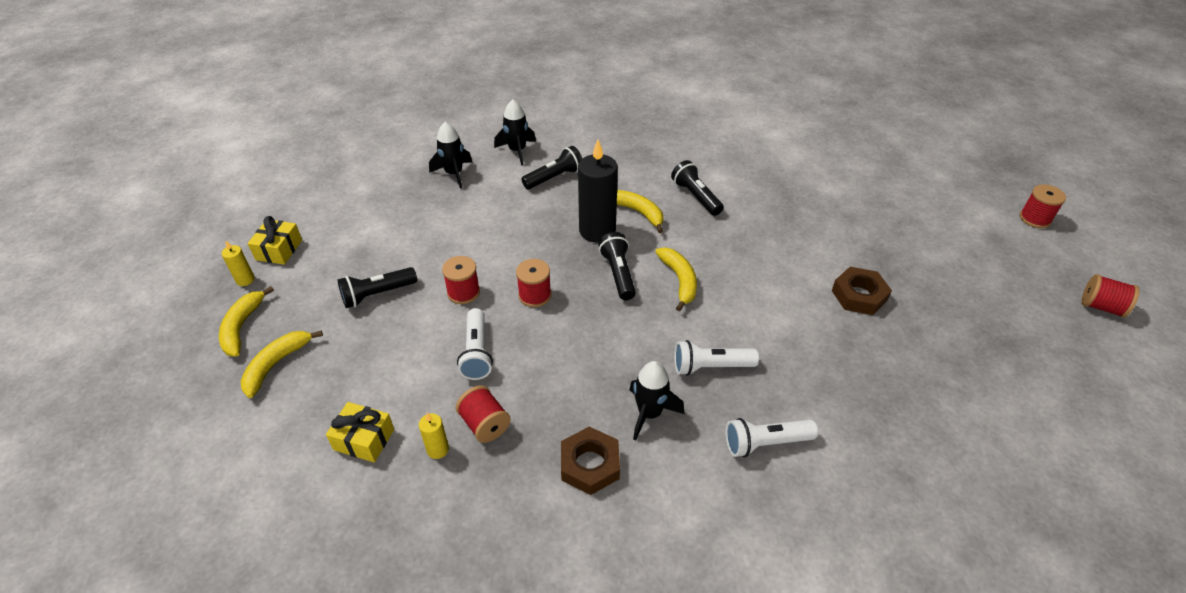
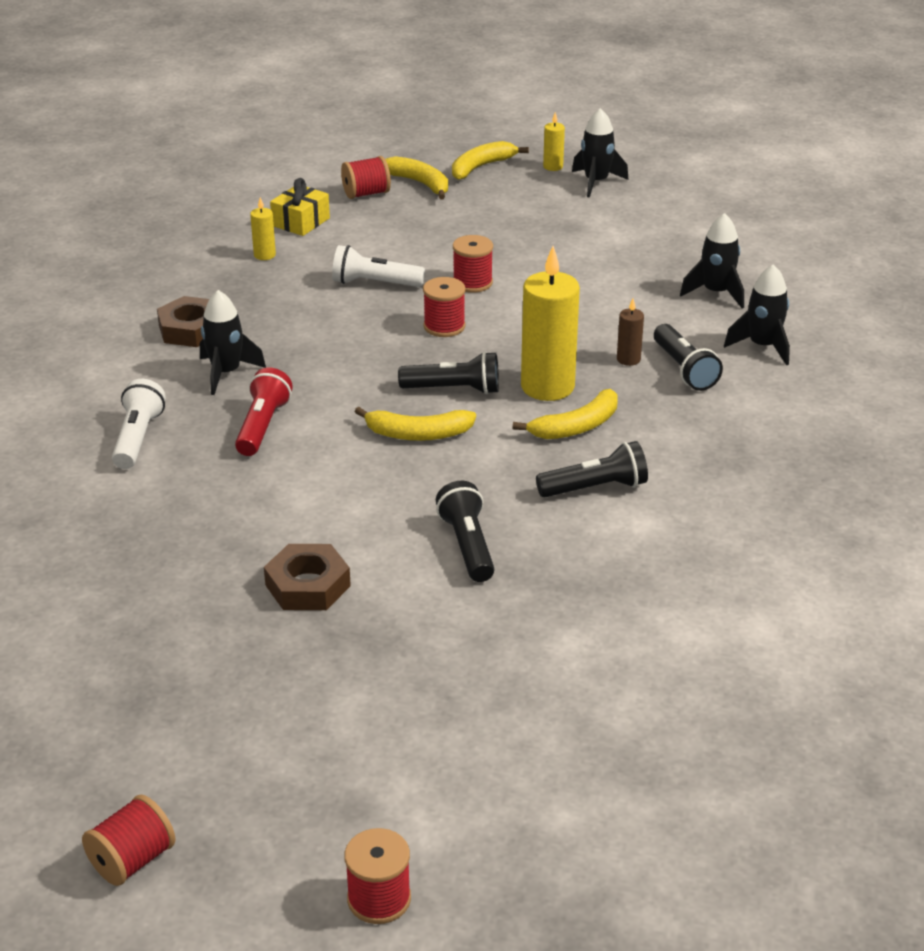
camera: 105 degrees right, 10 degrees down
(242, 327) = (481, 167): yellow banana -> yellow banana turned 60 degrees counterclockwise
(279, 250) = (596, 182): yellow gift -> black rocket
(377, 294) = (494, 233): black flashlight -> black flashlight (467, 545)
(485, 424) = (277, 280): red spool -> red spool (366, 194)
(550, 201) = (628, 359): none -> brown candle
(597, 231) = (547, 387): black candle -> yellow candle
(710, 367) = (262, 426): white flashlight -> red flashlight

